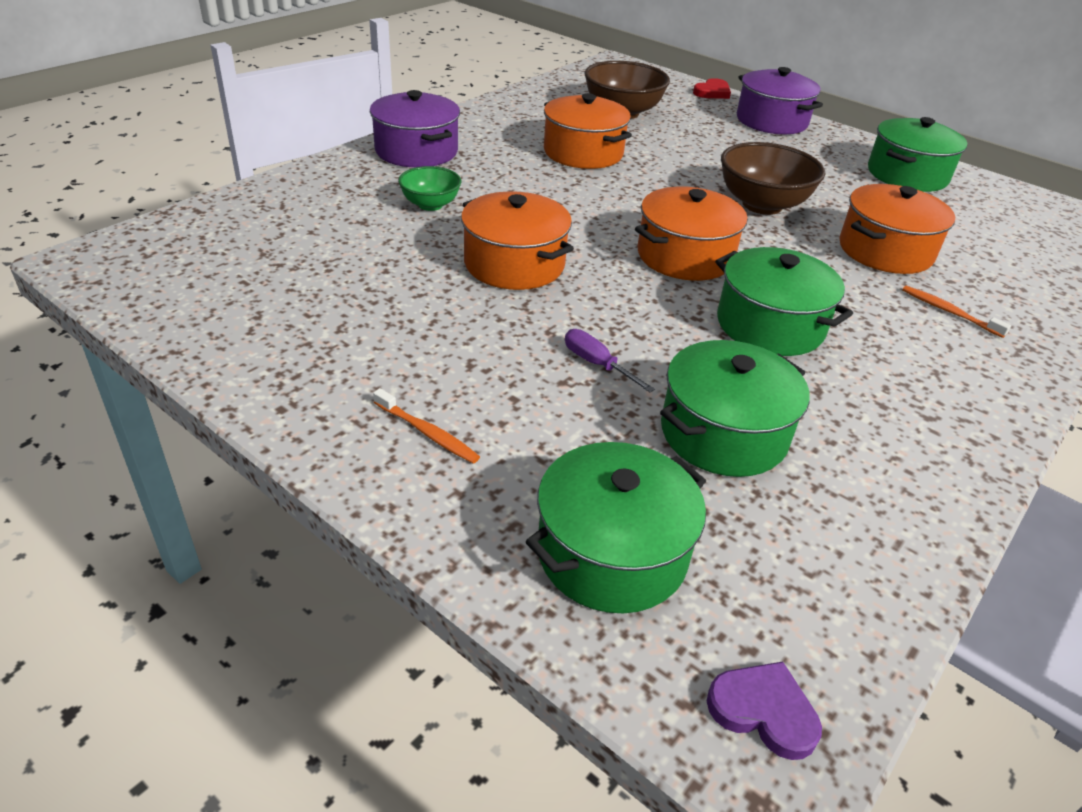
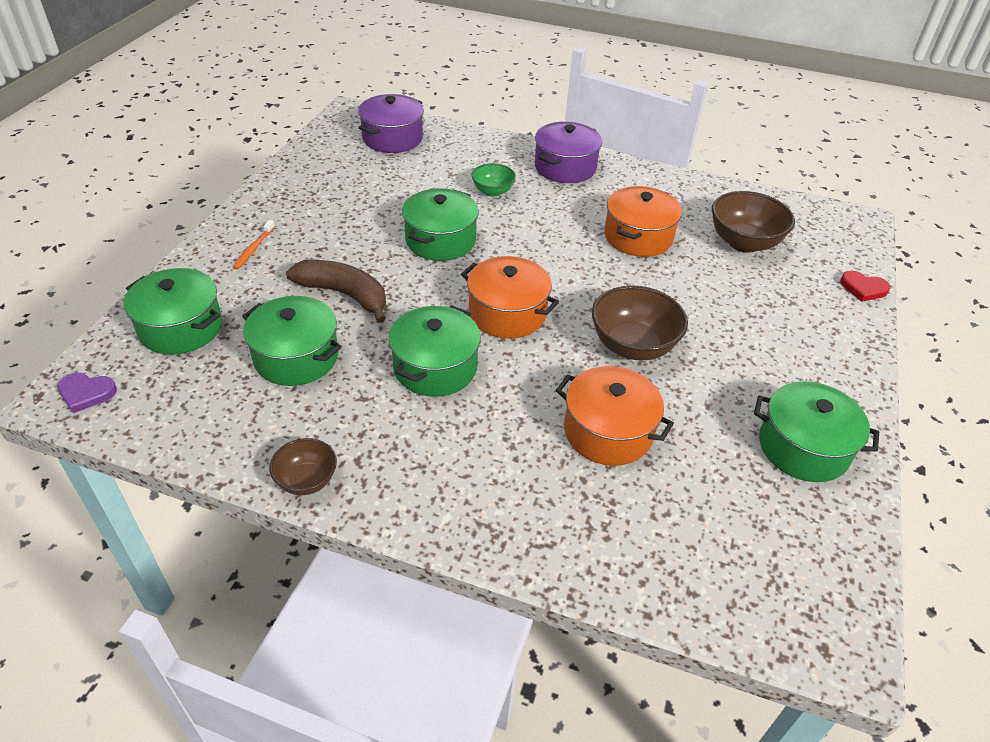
camera: 70 degrees right, 5 degrees up
(514, 264) = (440, 240): orange pot -> green pot
(596, 364) = (344, 294): purple screwdriver -> brown banana
(763, 711) = (86, 393): purple heart -> purple heart turned 90 degrees clockwise
(771, 121) = (835, 336): purple pot -> purple pot (392, 138)
(949, 312) = (523, 476): orange toothbrush -> none
(966, 465) = (306, 480): none -> brown bowl

